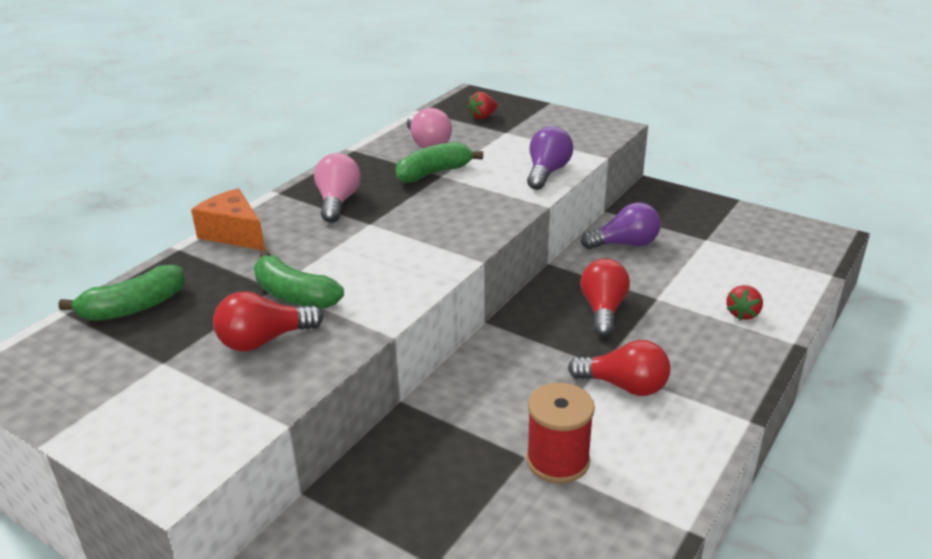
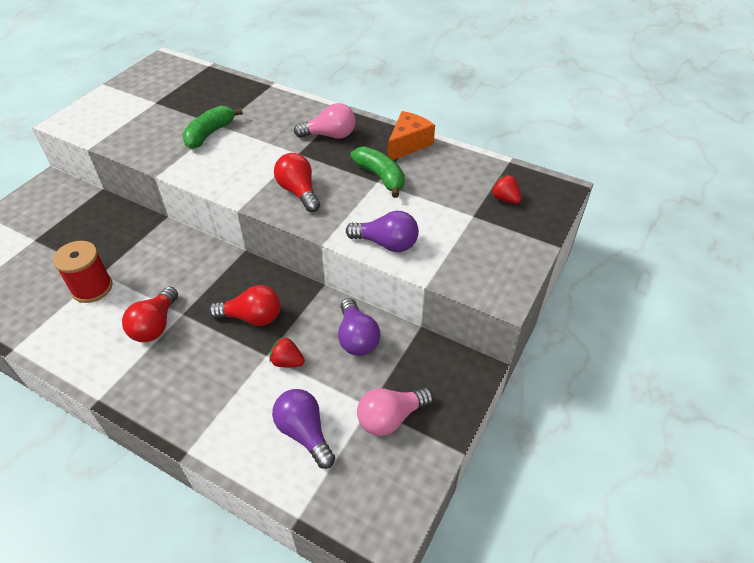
camera: 85 degrees right, 15 degrees up
(134, 307) = (209, 83): green banana -> none
(234, 234) = (287, 101): orange cheese -> orange cheese (408, 144)
(264, 340) = (165, 130): red light bulb -> red light bulb (298, 192)
(427, 143) = (438, 169): pink light bulb -> pink light bulb (390, 418)
(742, 314) = (235, 417): red strawberry -> red strawberry (287, 362)
(746, 273) = (304, 433): none -> purple light bulb

